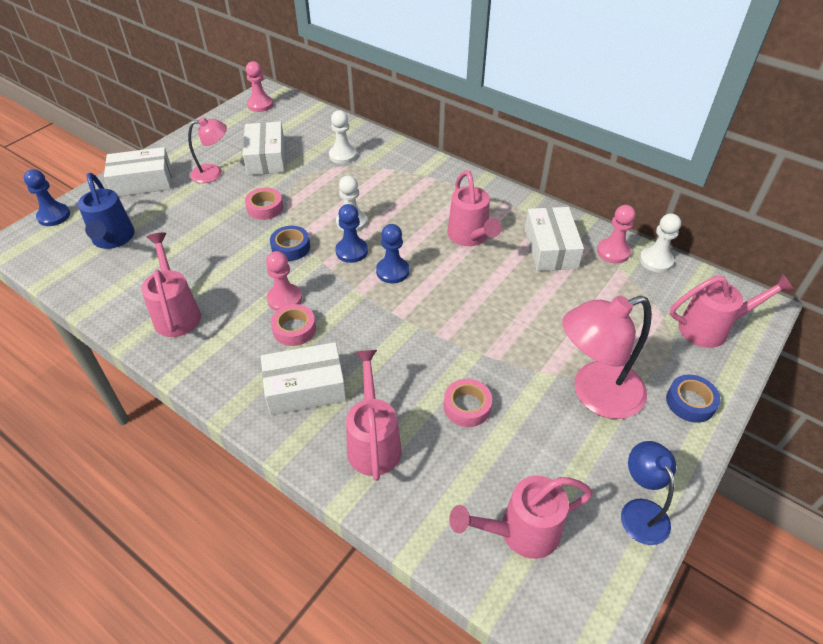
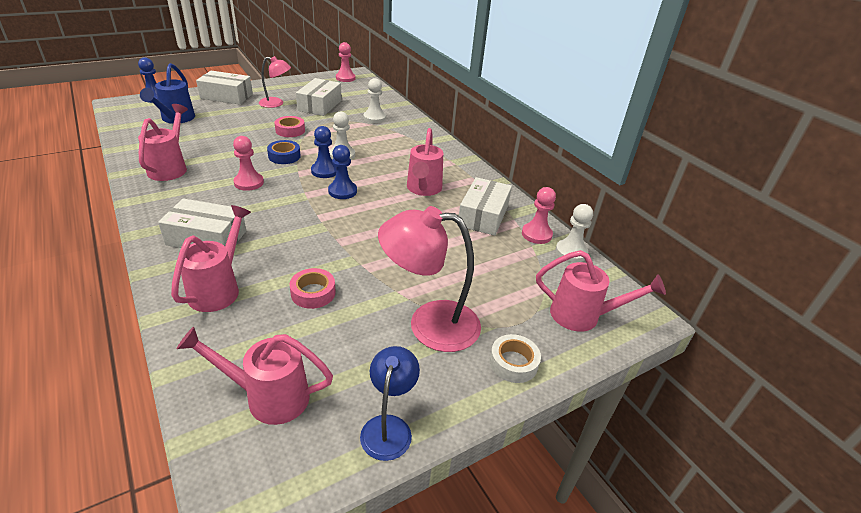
camera: 20 degrees right, 10 degrees down
(294, 329) = (236, 201): pink tape -> none
(690, 402) = (513, 363): blue tape -> white tape

